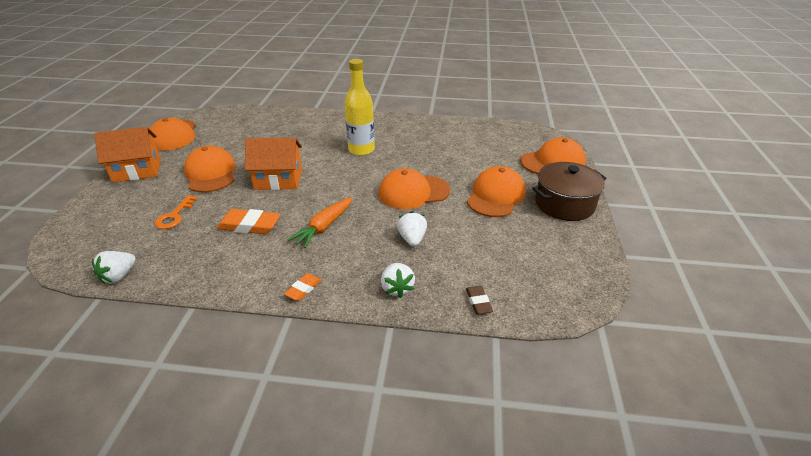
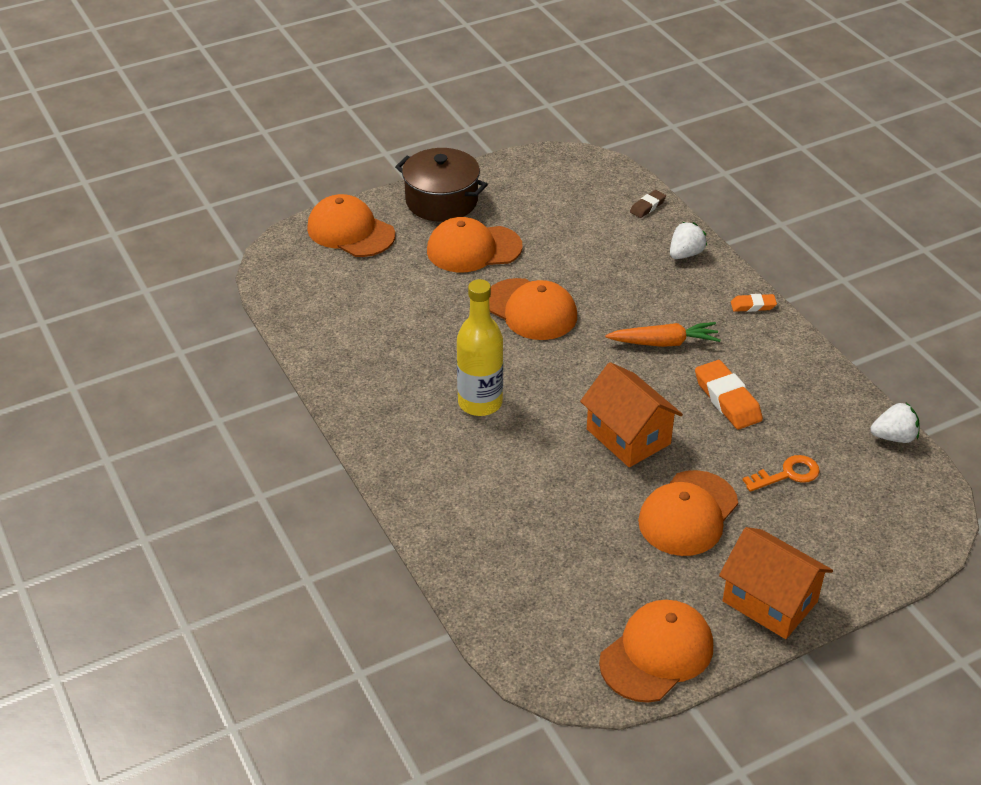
camera: 125 degrees left, 5 degrees up
(412, 239) = (612, 274): white strawberry -> none

